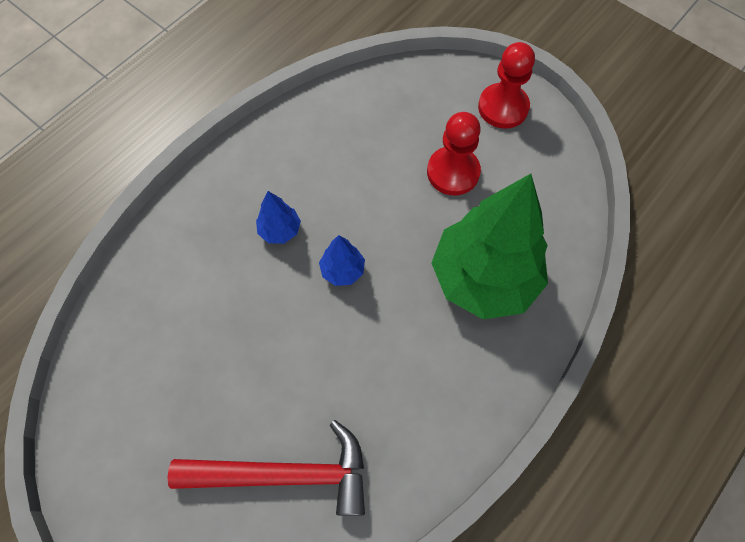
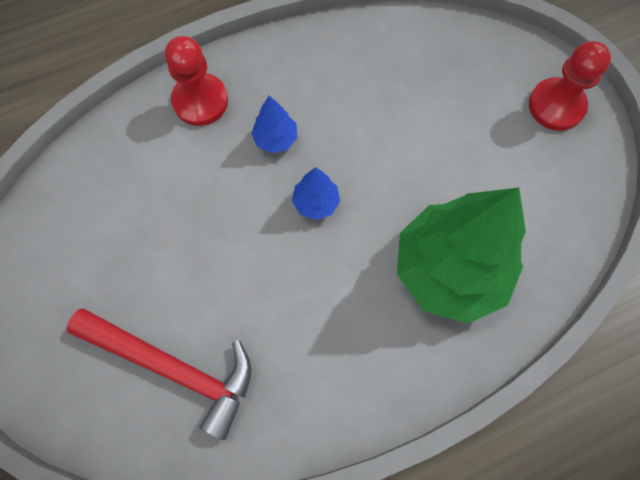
camera: 25 degrees right, 5 degrees up
(453, 172) = (471, 151): red pawn -> red pawn (200, 101)

